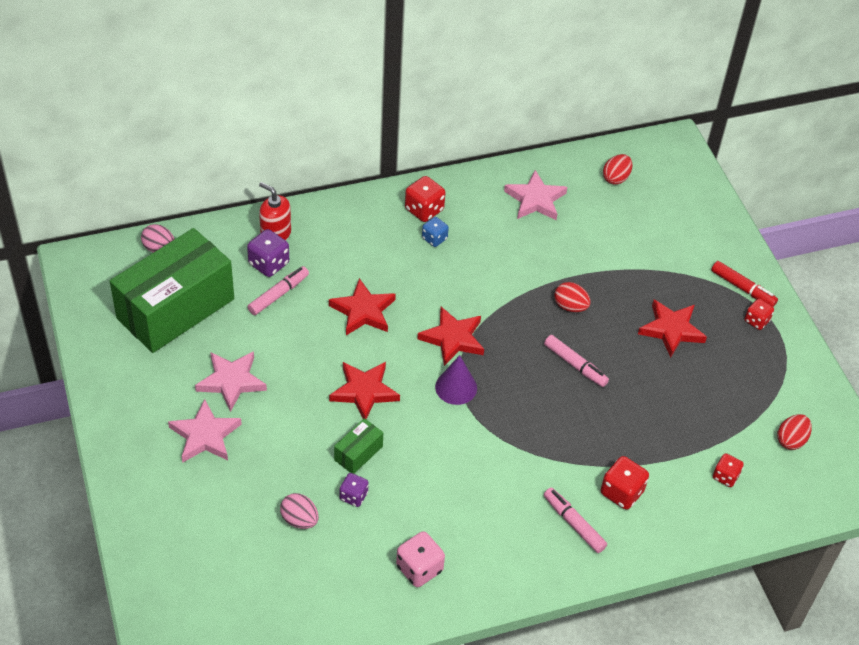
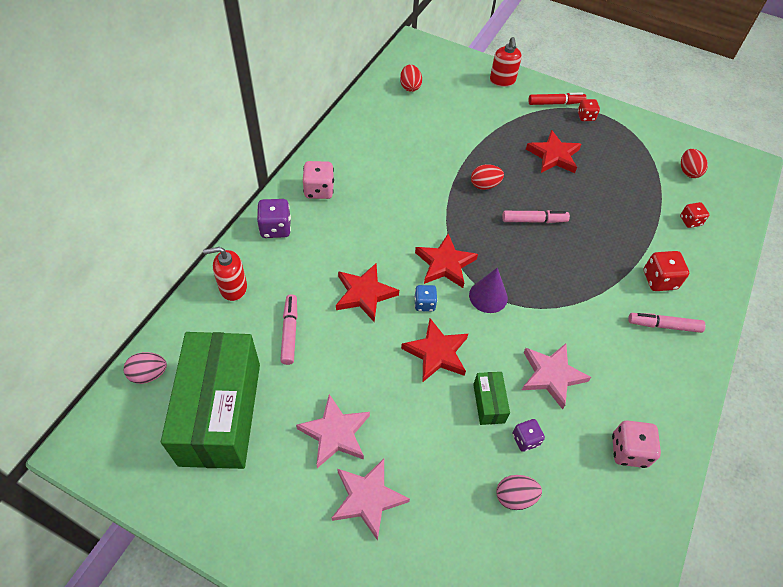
camera: 45 degrees left, 5 degrees up
(269, 264) = (254, 314): purple dice -> purple dice (275, 228)
(424, 210) = (319, 190): red dice -> pink dice
(434, 238) = (349, 205): blue dice -> blue dice (424, 304)
(535, 200) = (380, 133): pink star -> pink star (551, 375)
(716, 232) = (502, 81): none -> red soap dispenser

